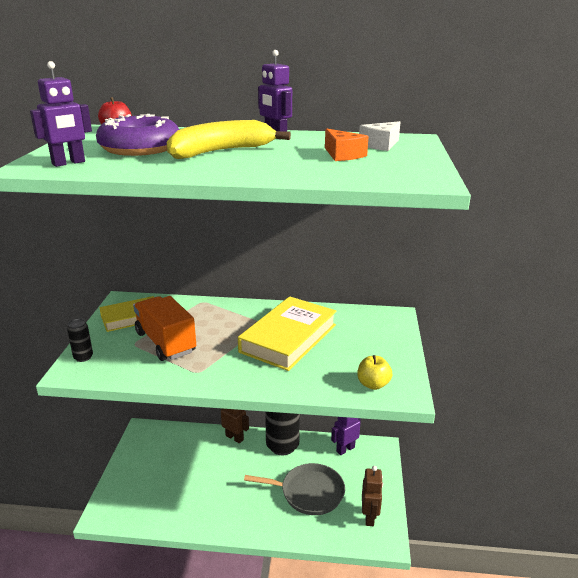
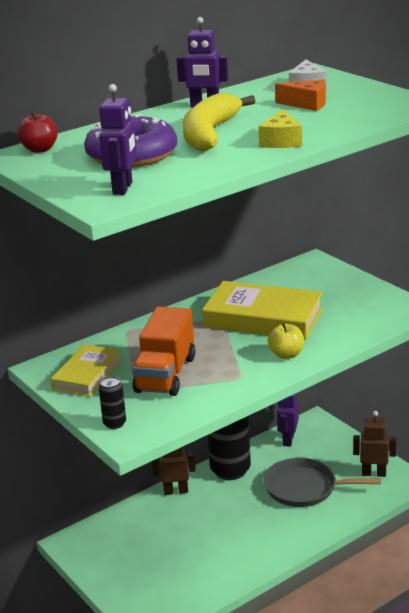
camera: 40 degrees left, 0 degrees up
(165, 342) = (165, 374): orange truck -> orange truck turned 90 degrees counterclockwise
(244, 171) = (281, 141): none -> yellow cheese
(288, 338) = (263, 318): yellow book -> yellow book turned 60 degrees counterclockwise
(309, 492) = (304, 488): grey pan -> grey pan turned 135 degrees counterclockwise
(369, 517) = (374, 473): brown robot -> brown robot turned 45 degrees counterclockwise
(373, 384) = (382, 315): yellow apple -> yellow apple (286, 355)

